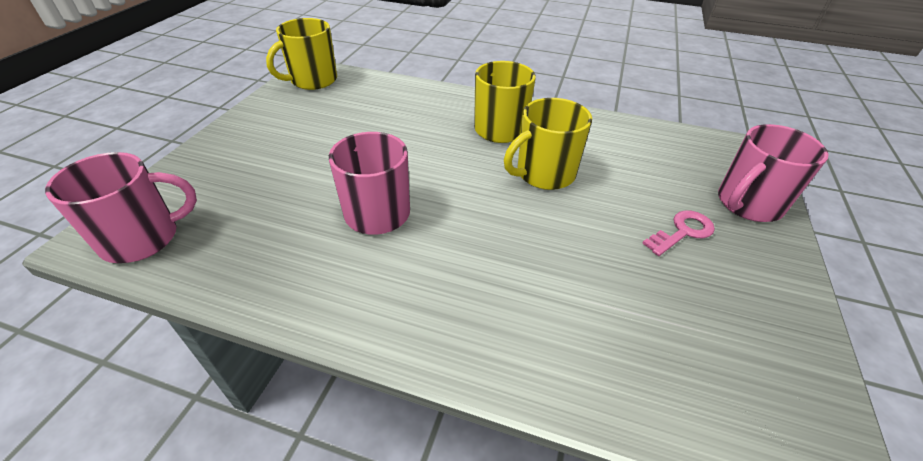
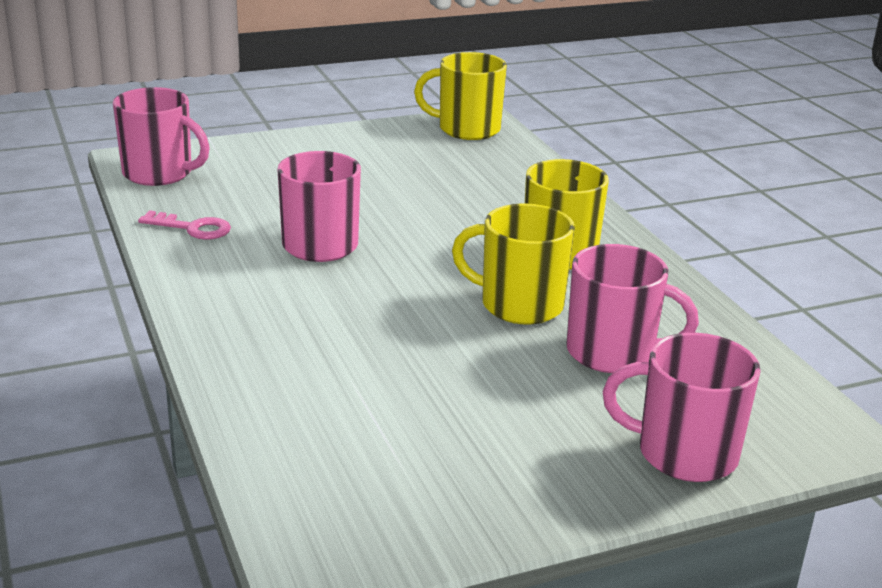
camera: 50 degrees right, 15 degrees down
(626, 171) = (613, 353): none -> pink mug
(682, 232) = (548, 417): pink key -> pink key (192, 228)

